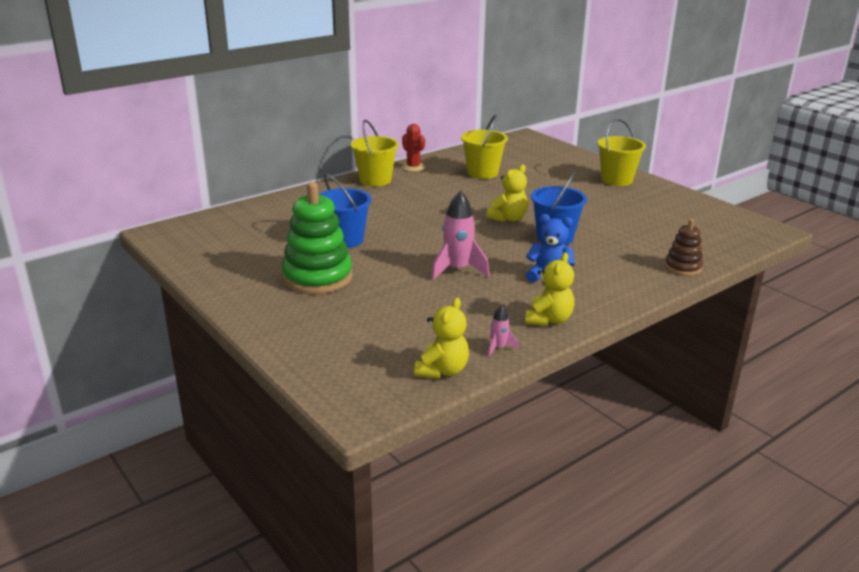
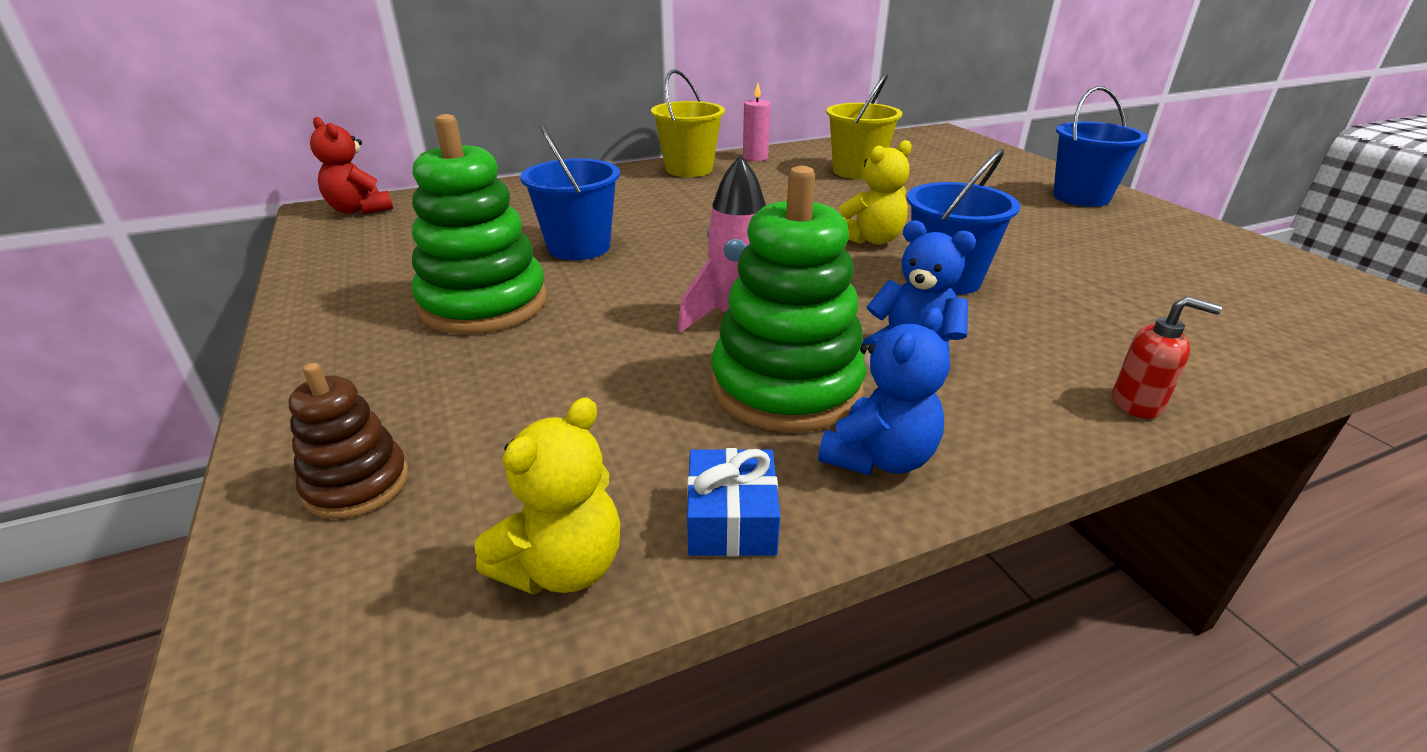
camera: 15 degrees right, 5 degrees up
(181, 230) = (360, 210): none -> red teddy bear
(413, 167) = (755, 157): red cactus -> pink candle
(497, 298) = (786, 387): none -> green stacking toy
(499, 348) = (731, 519): pink rocket -> blue gift
(548, 320) = (879, 458): yellow teddy bear -> blue teddy bear
(616, 180) = (1081, 197): yellow bucket -> blue bucket
(650, 286) = (1137, 403): none -> red soap dispenser
(683, 267) = (1216, 369): brown stacking toy -> brown stacking toy (357, 484)

